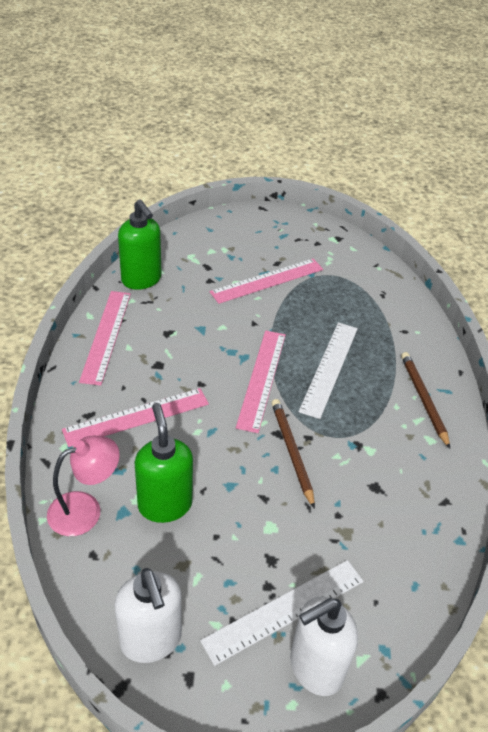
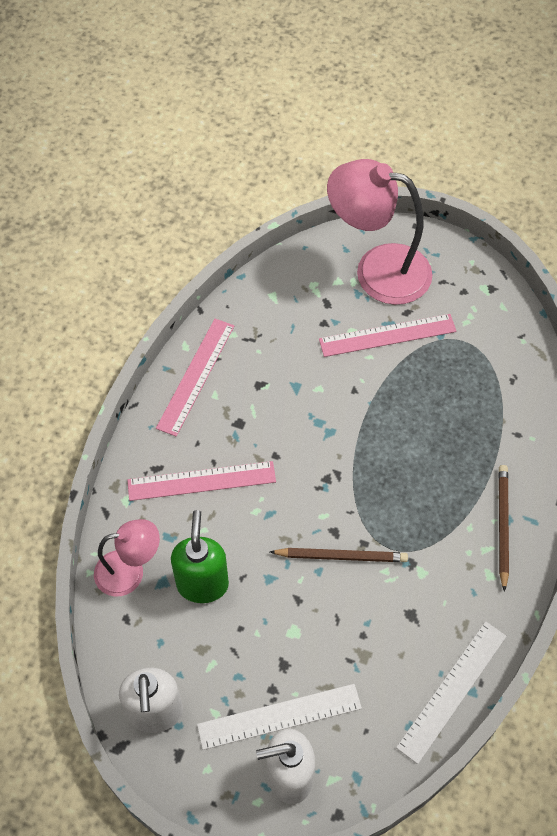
camera: 20 degrees right, 15 degrees up
(141, 280) = (251, 308): green soap dispenser -> none
(241, 239) = (377, 270): none -> pink lamp
(261, 379) = (339, 463): pink ruler -> none
(291, 452) = (341, 556): brown pencil -> brown pencil turned 90 degrees clockwise
(329, 368) = (415, 465): white ruler -> white ruler (452, 691)

